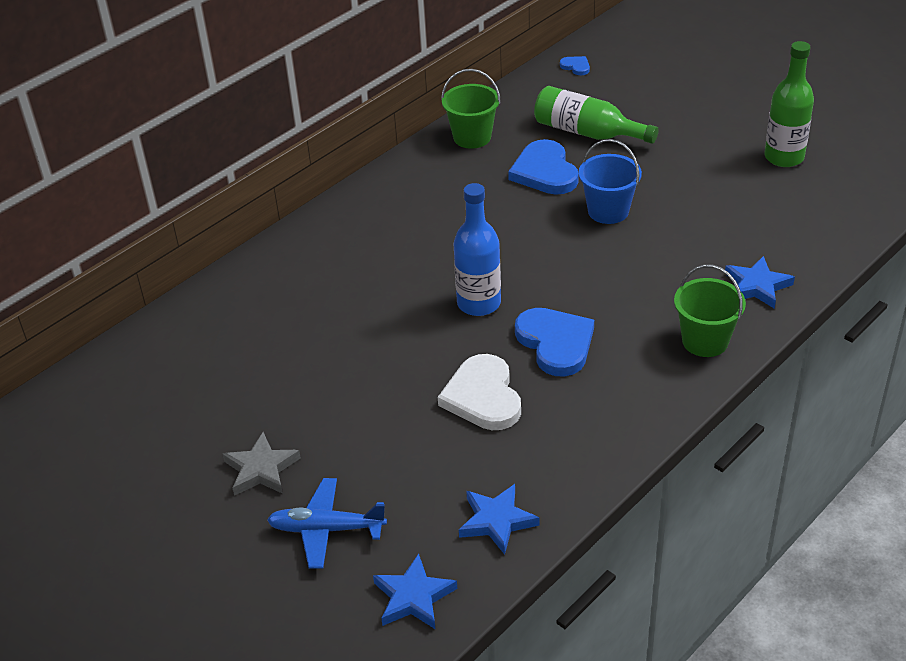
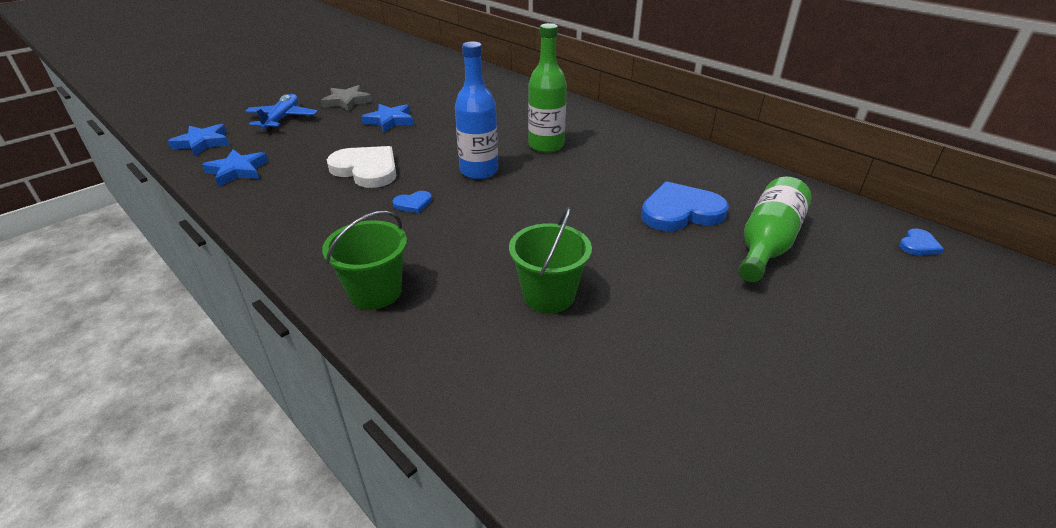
camera: 90 degrees right, 5 degrees down
(472, 137) = (733, 175): green bucket -> green bucket (548, 295)
(483, 397) = (366, 169): white heart -> white heart turned 45 degrees clockwise
(555, 343) = (413, 204): blue heart -> blue heart, size x0.46
(608, 211) = (612, 246): blue bucket -> none
(757, 286) = (454, 348): blue star -> blue star (390, 121)
(784, 157) = (764, 431): green bottle -> green bottle (546, 145)

